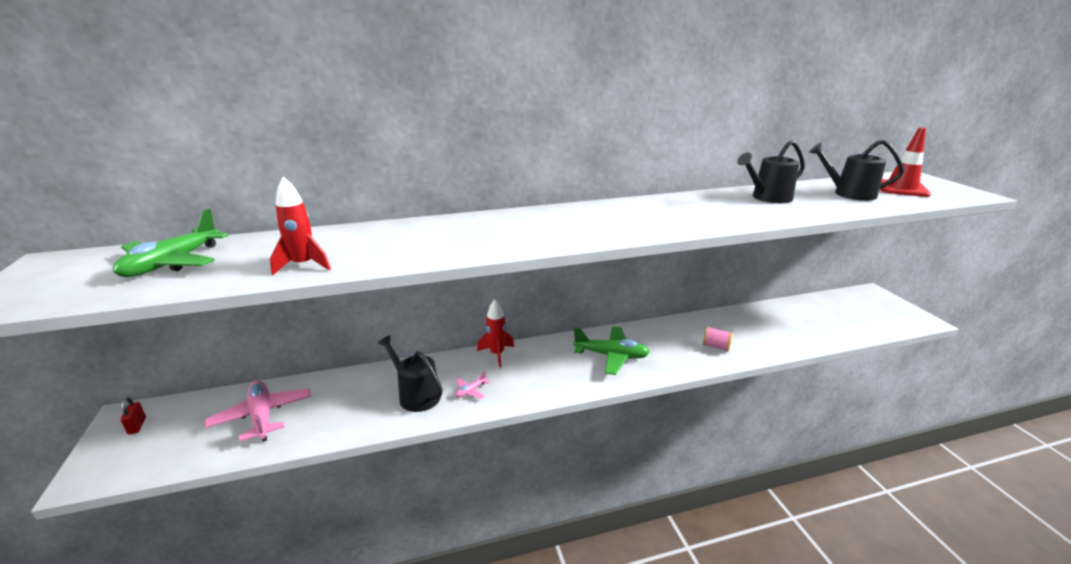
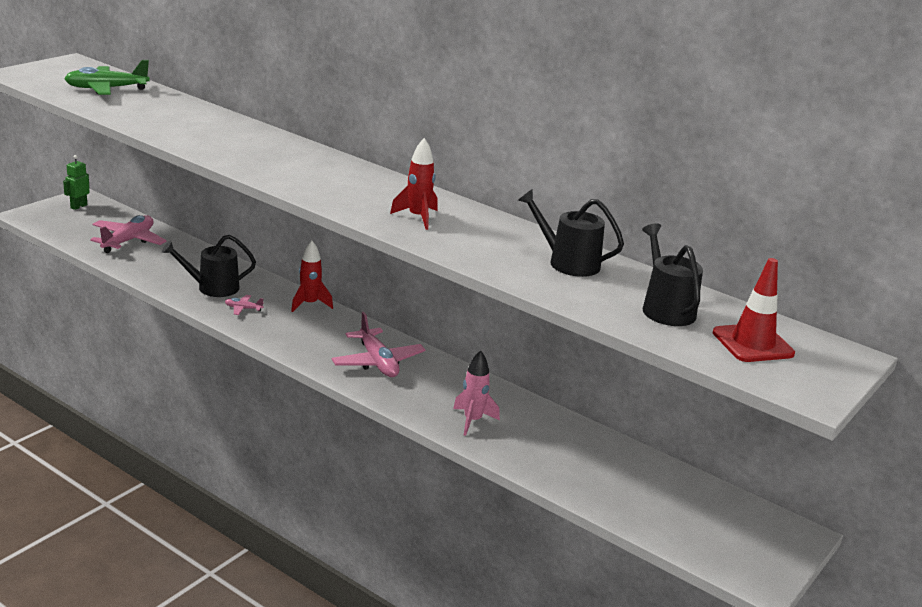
camera: 50 degrees right, 0 degrees up
(137, 426) = (78, 206): red padlock -> green robot
(304, 265) = (145, 121): red rocket -> red rocket (418, 217)
(416, 395) = (213, 288): black watering can -> black watering can turned 105 degrees counterclockwise
(611, 356) = (377, 362): green plane -> pink plane
(716, 346) = (472, 421): pink spool -> pink rocket

